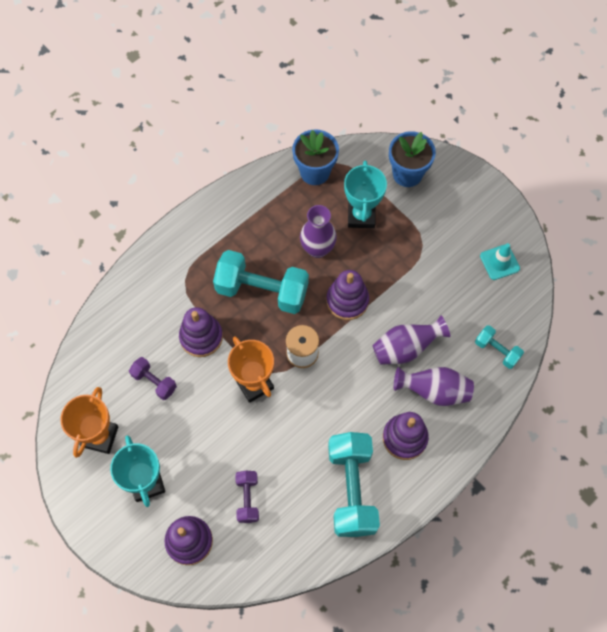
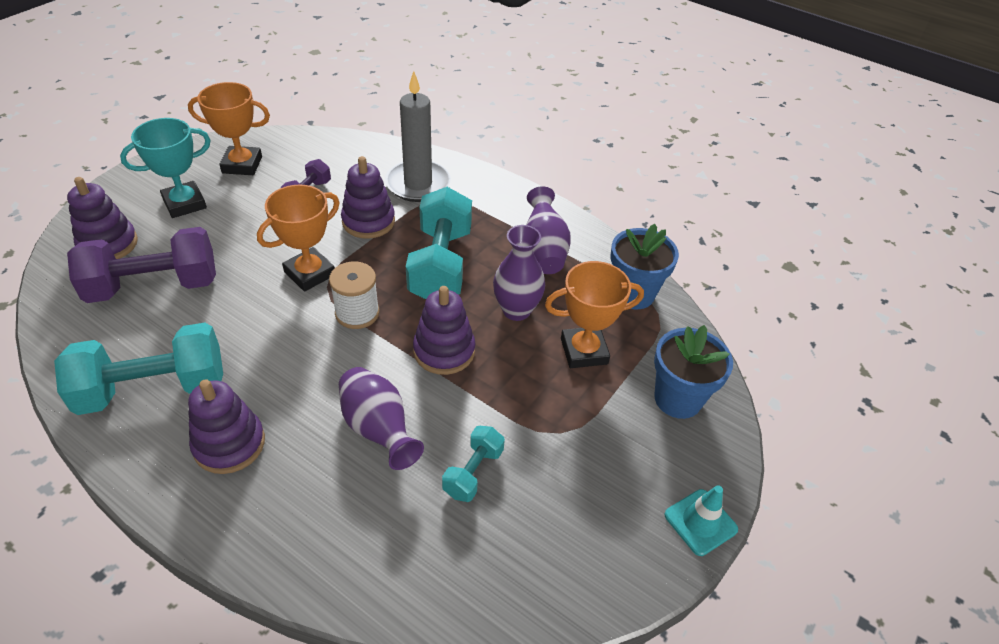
camera: 75 degrees right, 20 degrees down
(160, 294) = (418, 184): none -> grey candle
(247, 499) = (154, 286): purple dumbbell -> purple dumbbell, size x1.98
(361, 216) = (584, 351): turquoise trophy -> orange trophy
(434, 391) = (308, 475): purple vase -> purple vase (543, 251)
(496, 351) = (389, 564): turquoise dumbbell -> turquoise dumbbell (473, 472)
(499, 262) = (563, 552): turquoise traffic cone -> turquoise traffic cone (700, 522)

